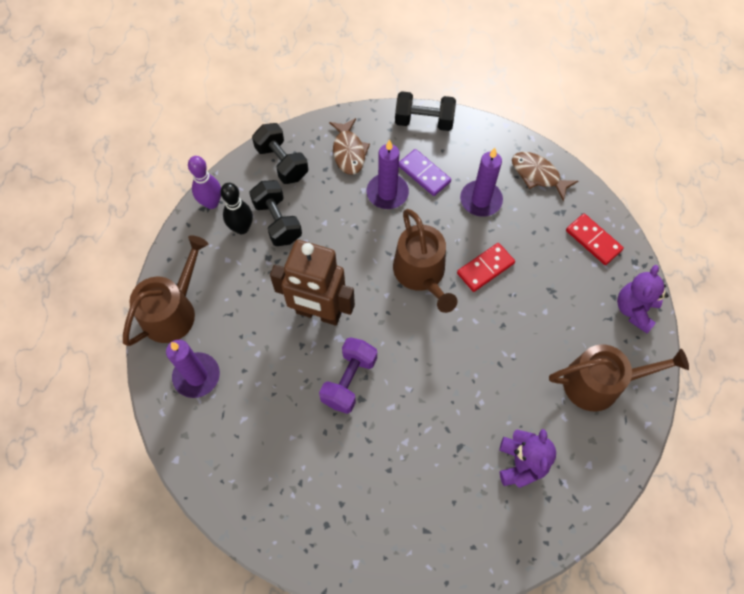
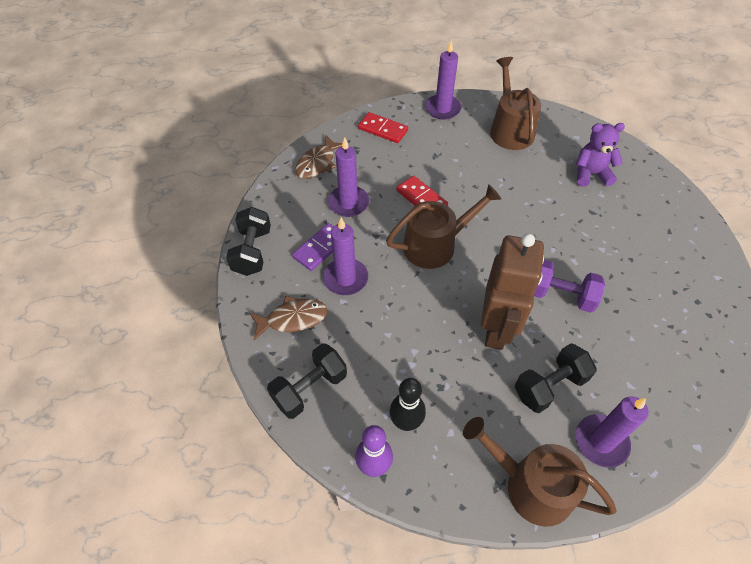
camera: 95 degrees left, 10 degrees down
(277, 221) = (392, 383): black dumbbell -> black dumbbell (549, 386)
(593, 240) = (383, 129): red domino -> red domino turned 75 degrees clockwise
(634, 310) = (442, 109): purple teddy bear -> purple candle

